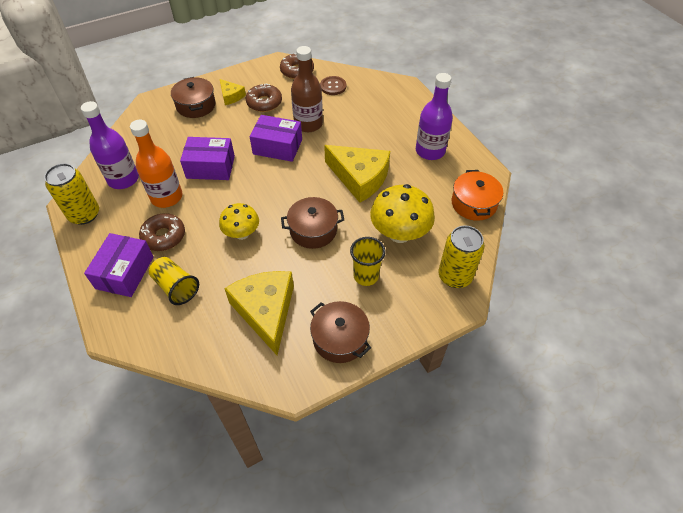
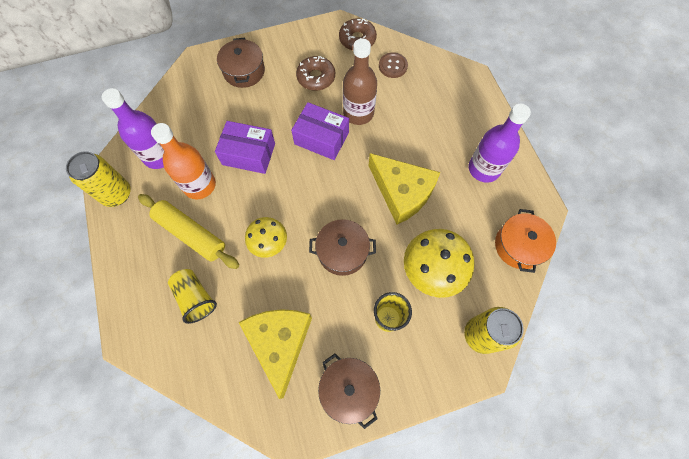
camera: 10 degrees right, 15 degrees up
(125, 272) = (148, 271): purple box -> none
(164, 236) = (191, 234): brown donut -> yellow rolling pin
(231, 96) = (282, 64): yellow cheese -> none

